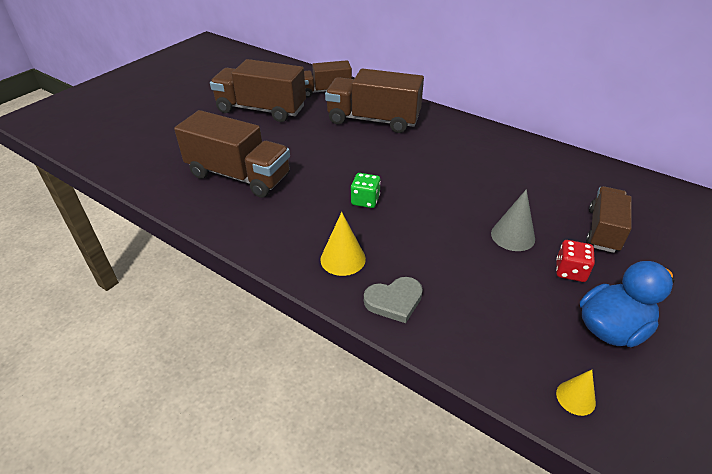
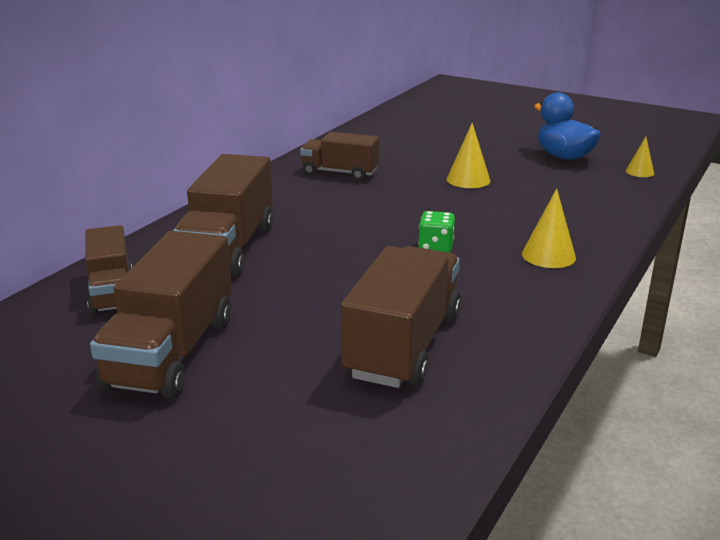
camera: 95 degrees left, 15 degrees down
(394, 301) = (592, 229): grey heart -> none
(513, 236) = (468, 179): grey cone -> yellow cone
(570, 271) = (506, 163): red dice -> none
(603, 230) = (444, 148): brown truck -> brown truck (340, 172)

